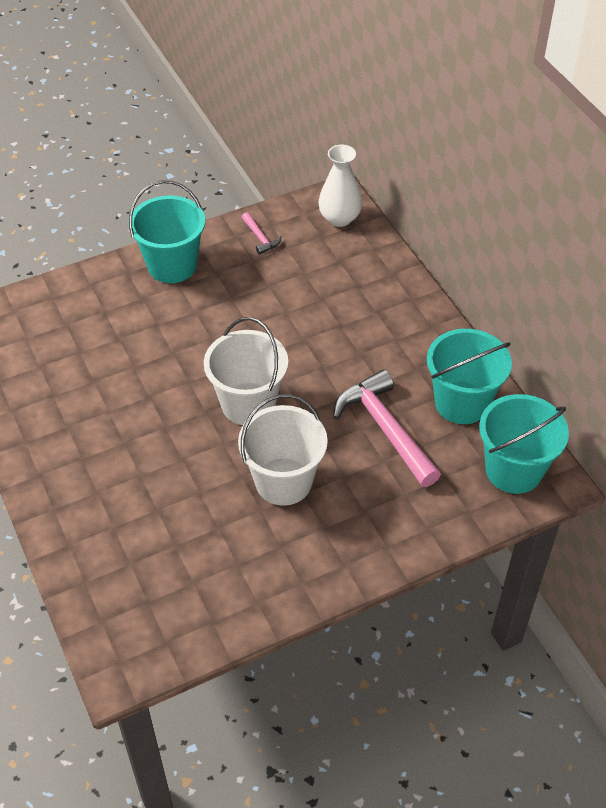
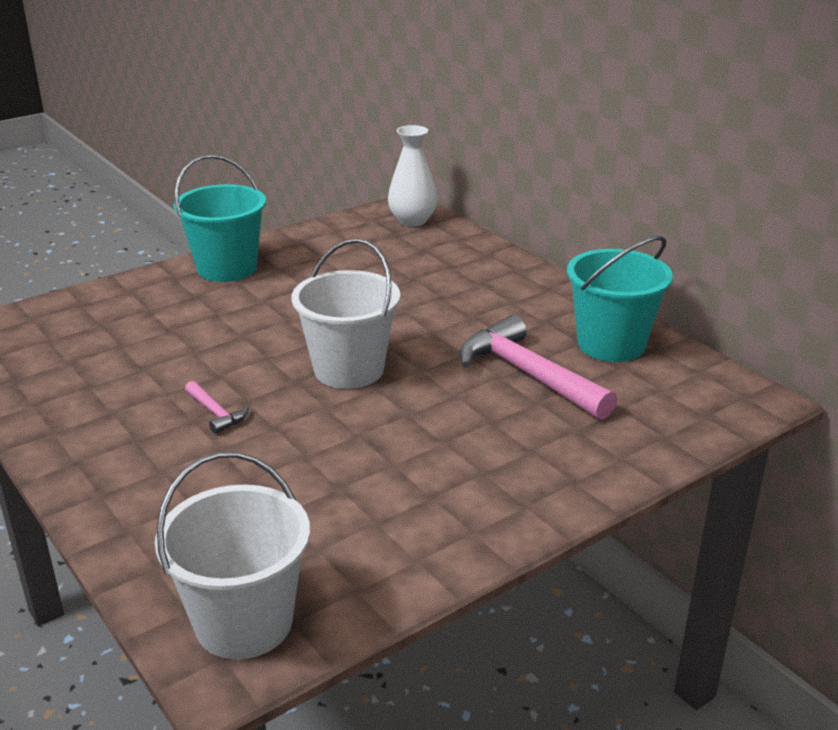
camera: 10 degrees left, 20 degrees down
(260, 238) = (326, 241): pink hammer -> pink hammer (216, 413)
(283, 481) = (415, 434): white bucket -> white bucket (244, 622)
(513, 470) = (701, 394): turquoise bucket -> none

